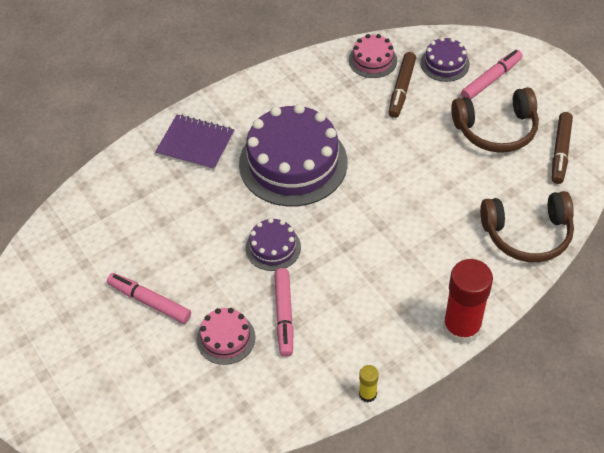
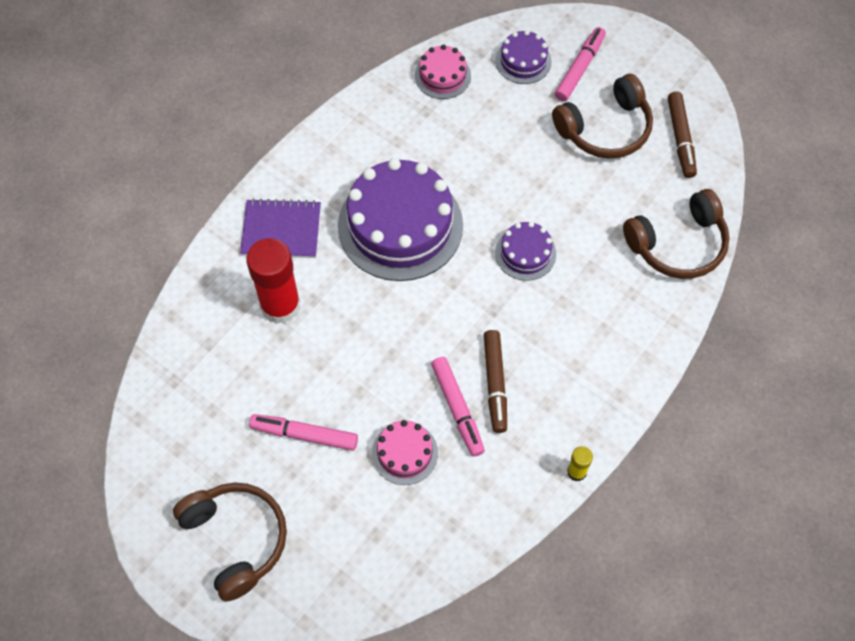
camera: 20 degrees left, 10 degrees up
(60, 367) = (236, 540): none -> brown headphones
(273, 247) = (416, 333): purple cake -> purple cake (525, 253)
(401, 89) = (487, 104): brown marker -> brown marker (495, 384)
(461, 327) = (646, 369): red glue stick -> red glue stick (280, 305)

